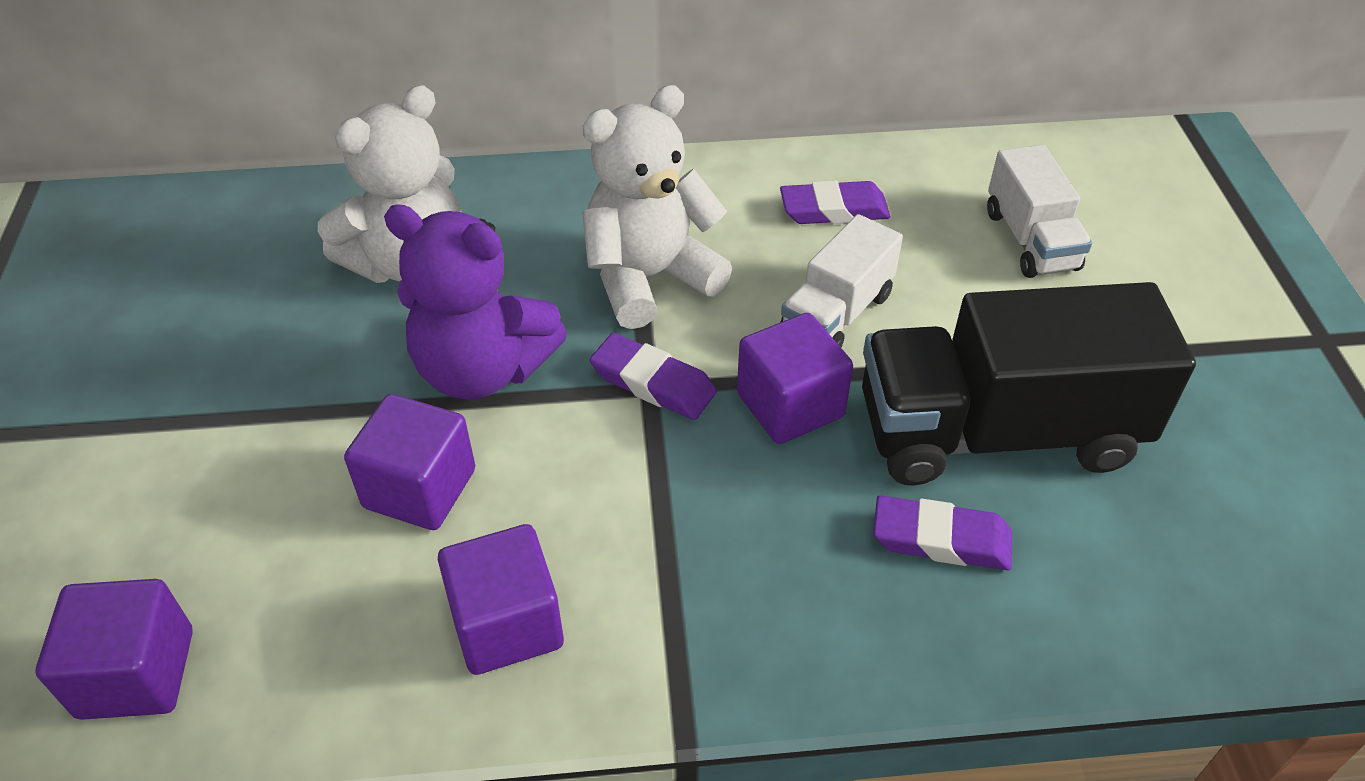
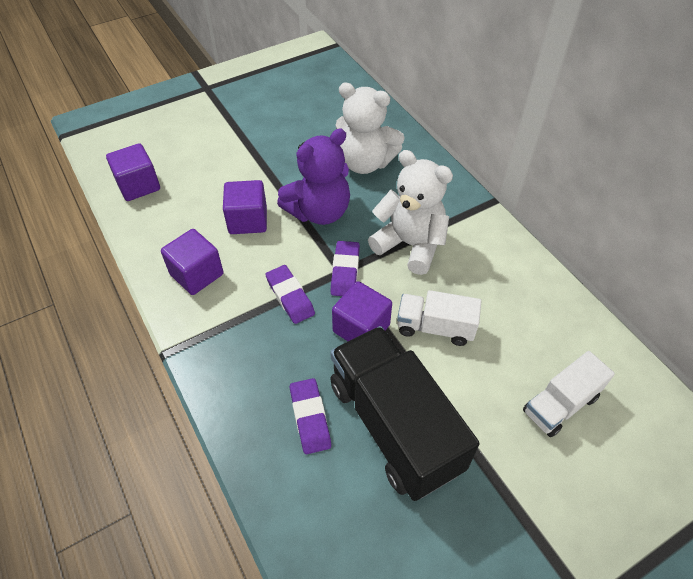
camera: 65 degrees right, 5 degrees up
(483, 369) = (319, 212): purple teddy bear -> purple teddy bear turned 120 degrees counterclockwise
(834, 210) = (514, 301): purple eraser -> purple eraser (290, 297)

